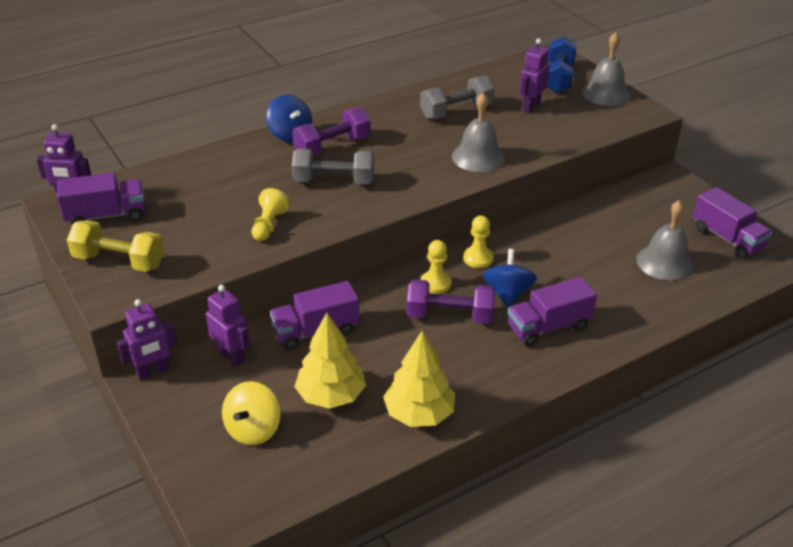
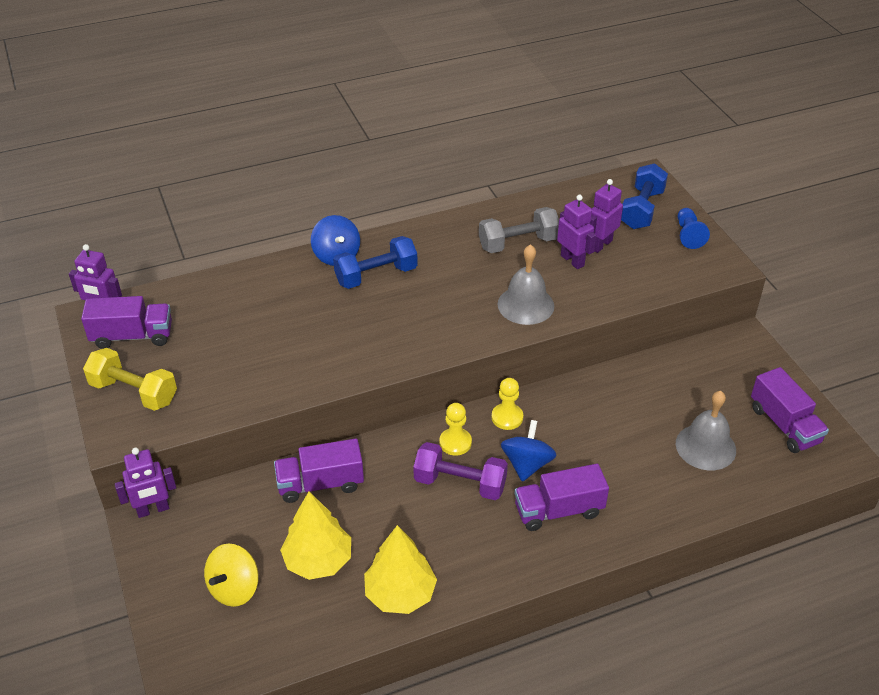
camera: 10 degrees right, 5 degrees up
(231, 356) = (231, 502): purple robot -> purple robot (572, 260)
(269, 225) = (289, 366): yellow pawn -> none
(332, 147) = (376, 275): purple dumbbell -> blue dumbbell
(334, 181) = (367, 319): grey dumbbell -> none
(605, 93) = (688, 235): grey bell -> blue pawn

